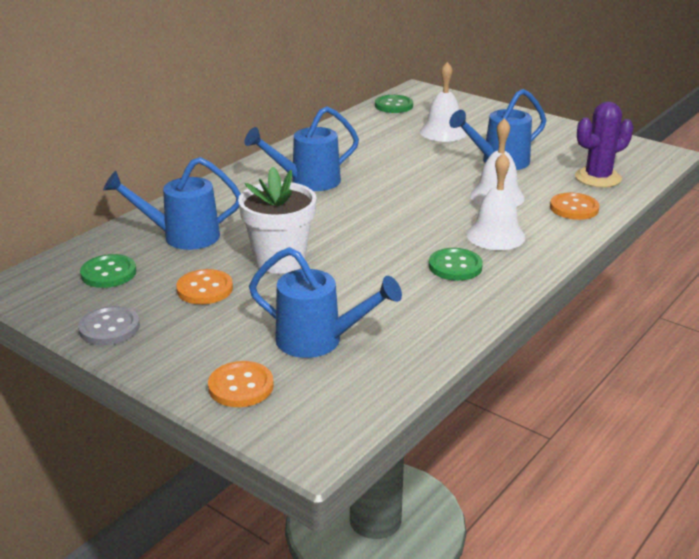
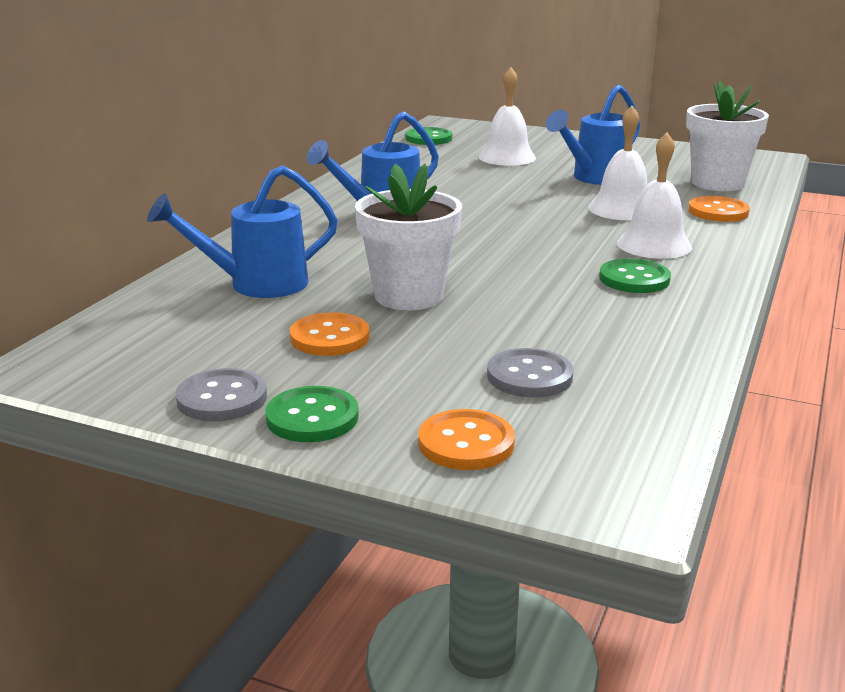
camera: 15 degrees left, 5 degrees down
(108, 273) = (178, 335): green button -> green button (312, 417)
(318, 341) = (529, 376): blue watering can -> grey button
(598, 178) = (717, 183): purple cactus -> white flower pot

